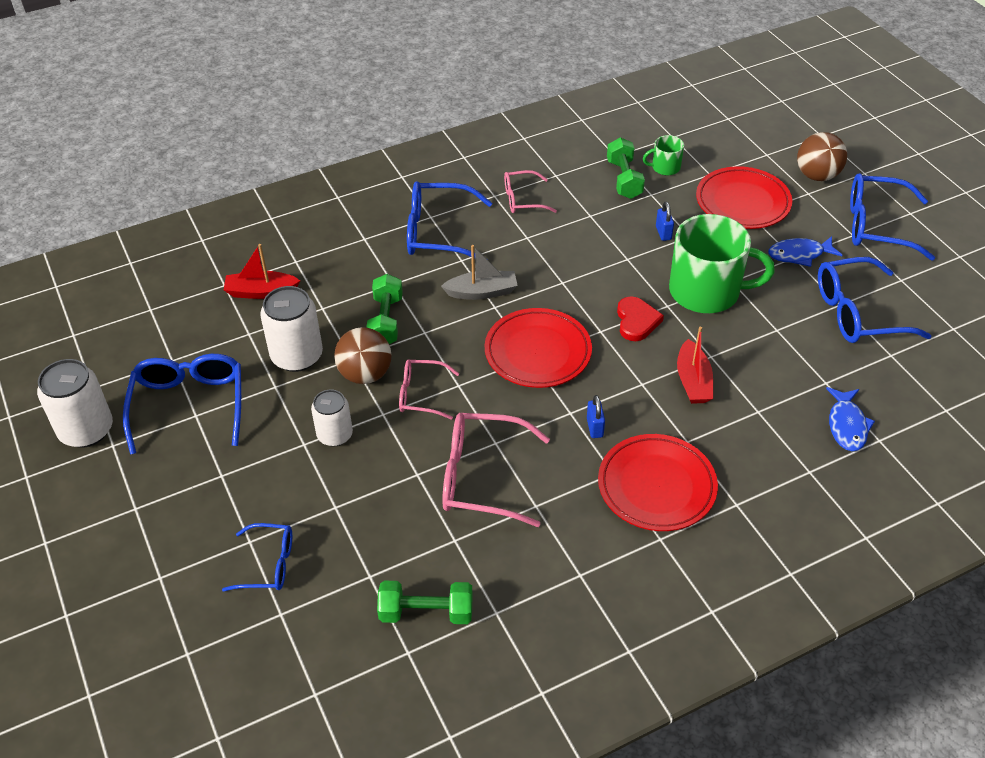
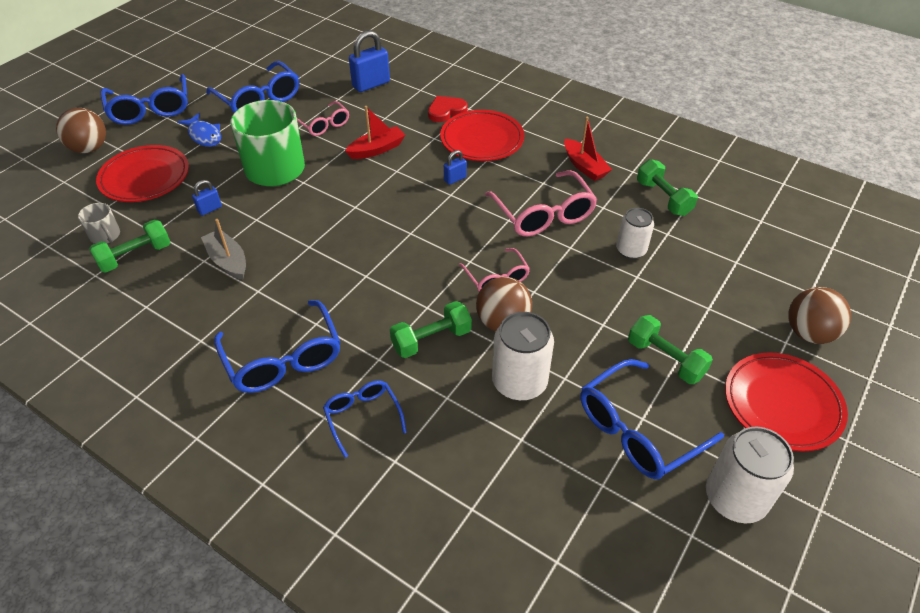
camera: 120 degrees left, 0 degrees up
(149, 606) = (809, 333): none -> brown ball
(229, 466) = (665, 359): none -> green dumbbell
(261, 292) = (459, 464): red boat -> red boat (584, 166)
(268, 564) = (713, 287): blue glasses -> blue glasses (362, 416)
(335, 435) = (578, 309): white can -> white can (631, 250)
(482, 292) = (352, 291): grey boat -> grey boat (228, 261)
(522, 199) = (198, 316): pink glasses -> pink glasses (324, 125)
(538, 352) = (402, 231): red plate -> red plate (782, 404)
(636, 321) = (331, 192): red heart -> red heart (446, 111)
(665, 167) = (105, 236): green mug -> grey mug
(847, 425) = (371, 84): blue fish -> blue padlock

